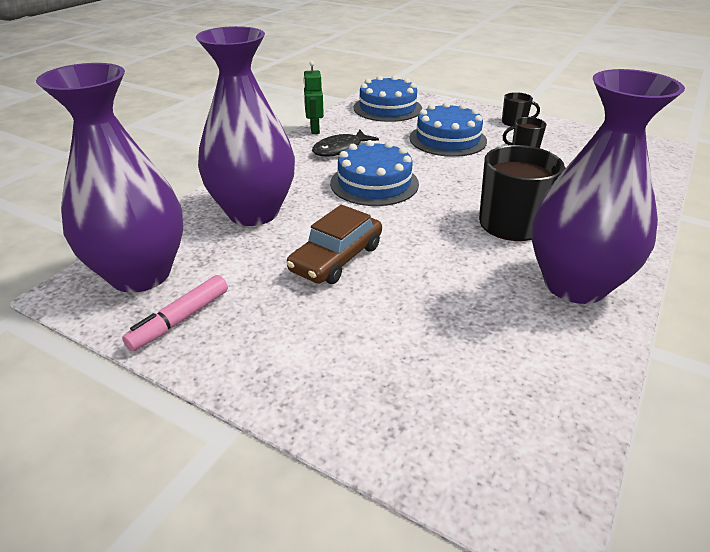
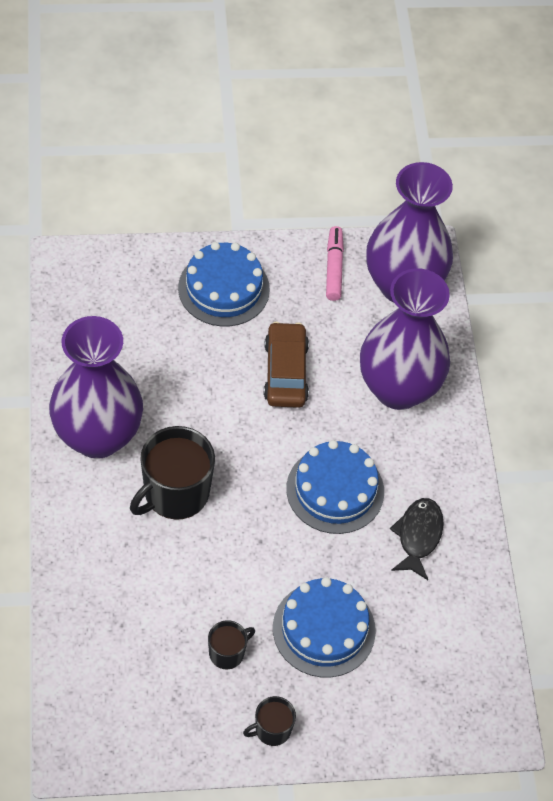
camera: 140 degrees right, 20 degrees up
(314, 130) = (484, 564): green robot -> none
(387, 108) = (452, 679): blue cake -> blue cake (224, 288)

